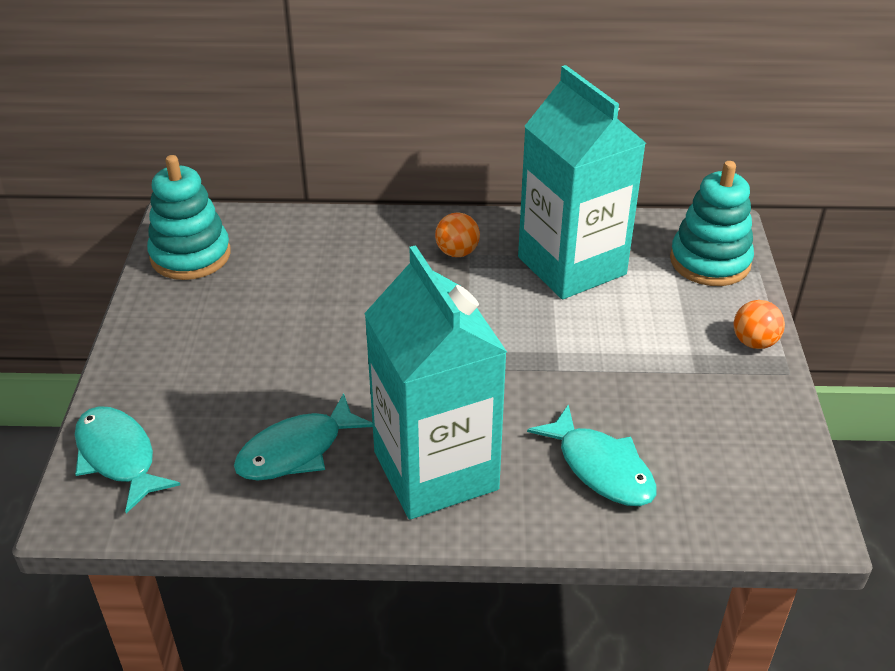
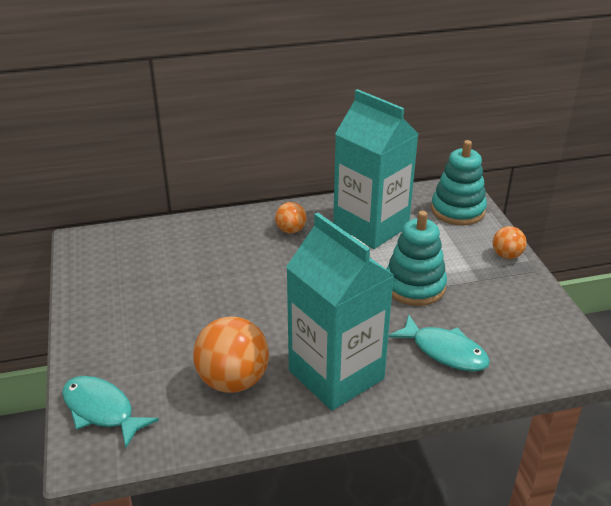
camera: 15 degrees left, 5 degrees down
(190, 255) = (100, 262): turquoise stacking toy -> turquoise stacking toy (414, 286)
(296, 451) = (233, 380): turquoise fish -> orange ball

